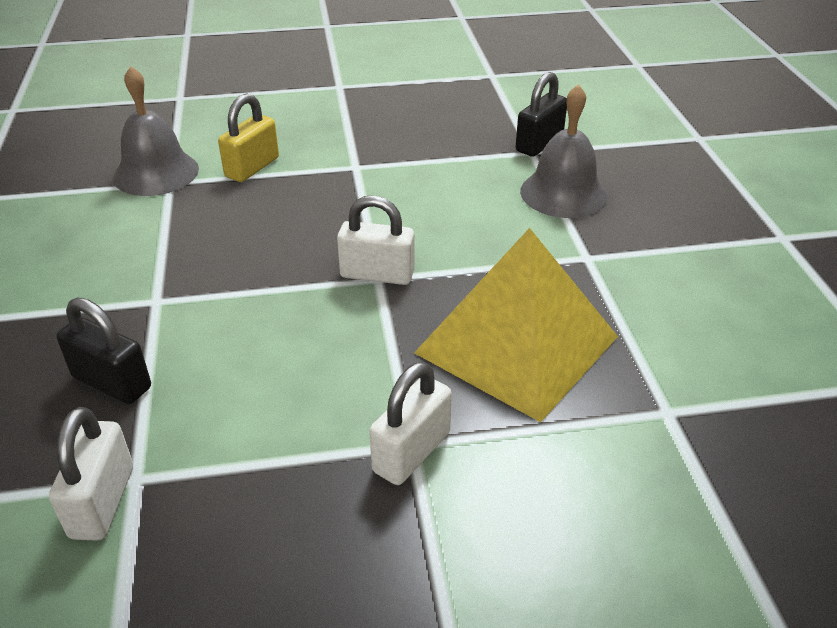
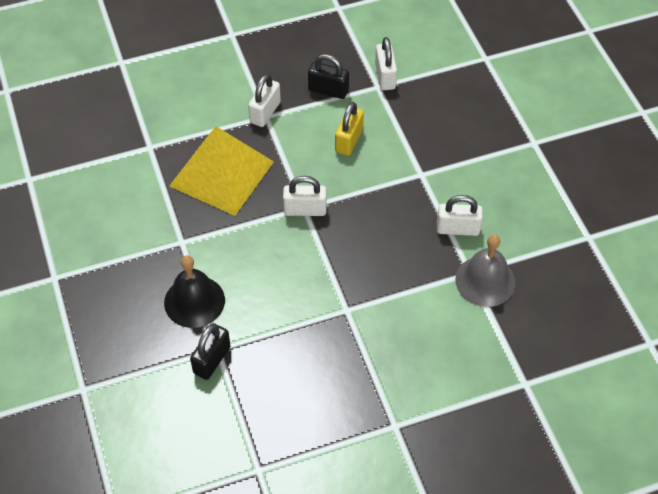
camera: 170 degrees right, 15 degrees up
(112, 382) = (414, 125): black padlock -> black padlock (328, 90)
(150, 226) = (458, 229): none -> white padlock
(252, 167) = (420, 297): yellow padlock -> yellow padlock (349, 140)
(563, 193) = (194, 301): grey bell -> black bell

